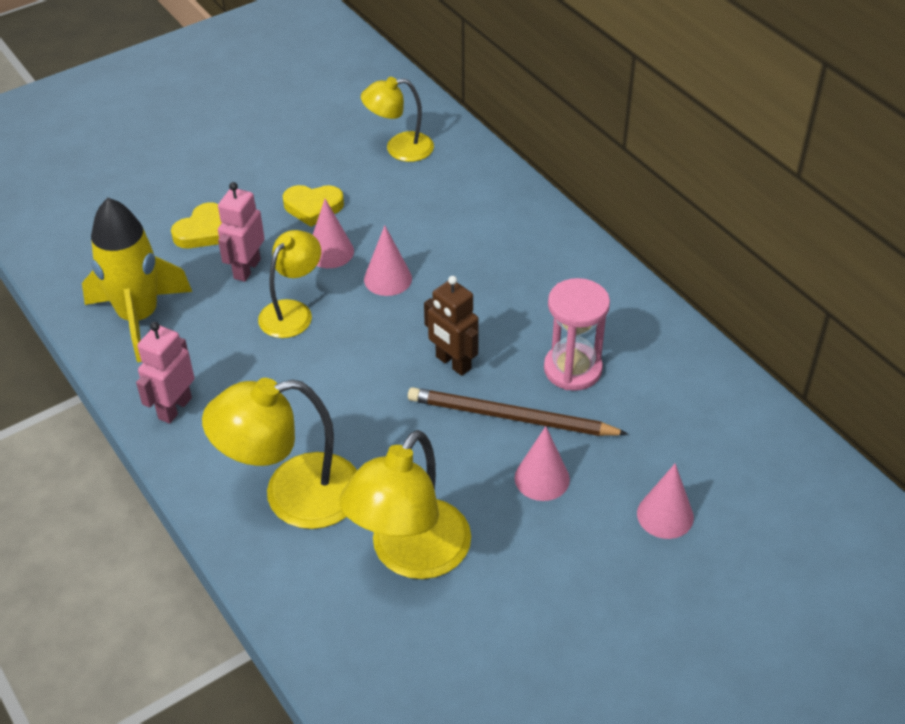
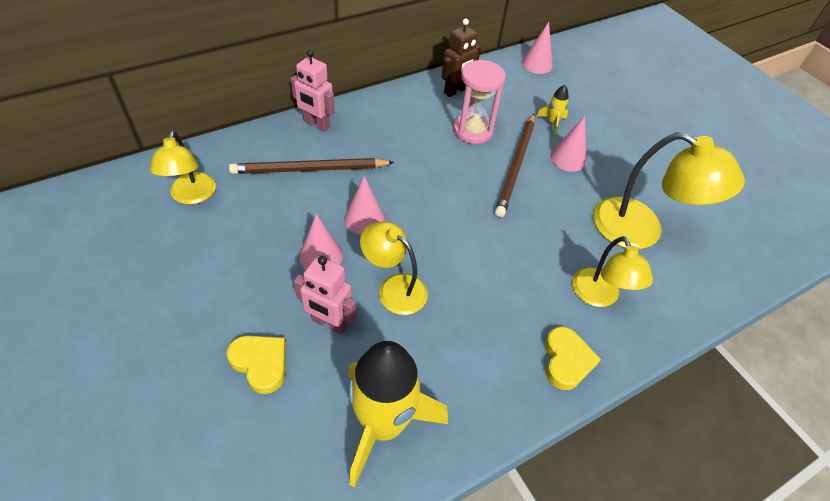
camera: 90 degrees left, 5 degrees up
(174, 408) = (509, 386): pink robot -> pink robot (316, 124)
(293, 495) = (599, 296): yellow lamp -> yellow lamp, size x0.63
(313, 207) = (253, 265): yellow heart -> yellow heart (566, 360)
(453, 363) = (463, 189): brown robot -> brown robot (455, 91)
(458, 225) = (309, 169): none -> brown pencil
(620, 462) = (552, 123): none -> yellow rocket
(665, 515) = (590, 112): pink cone -> pink cone (537, 64)

